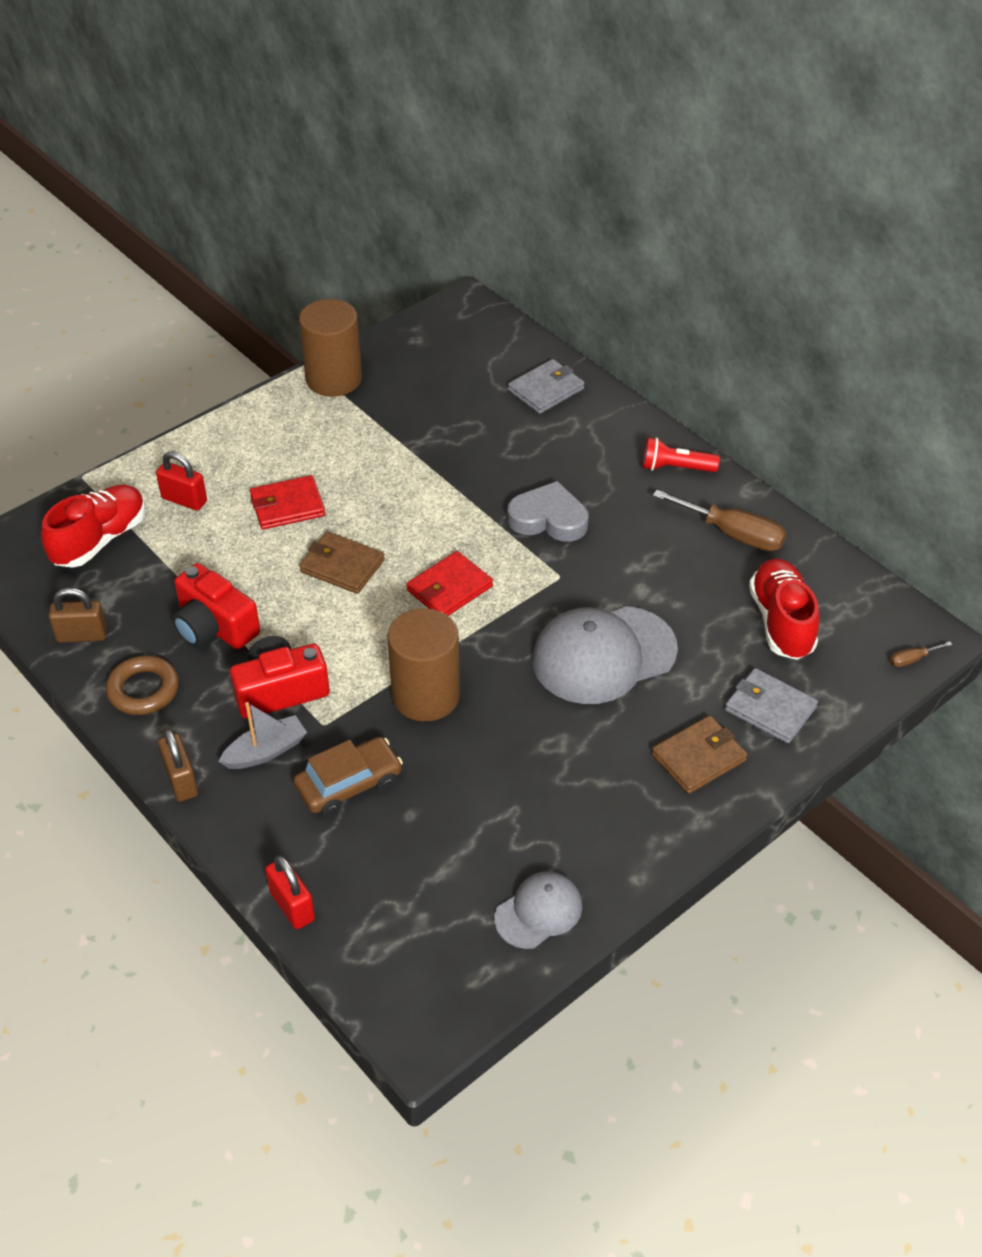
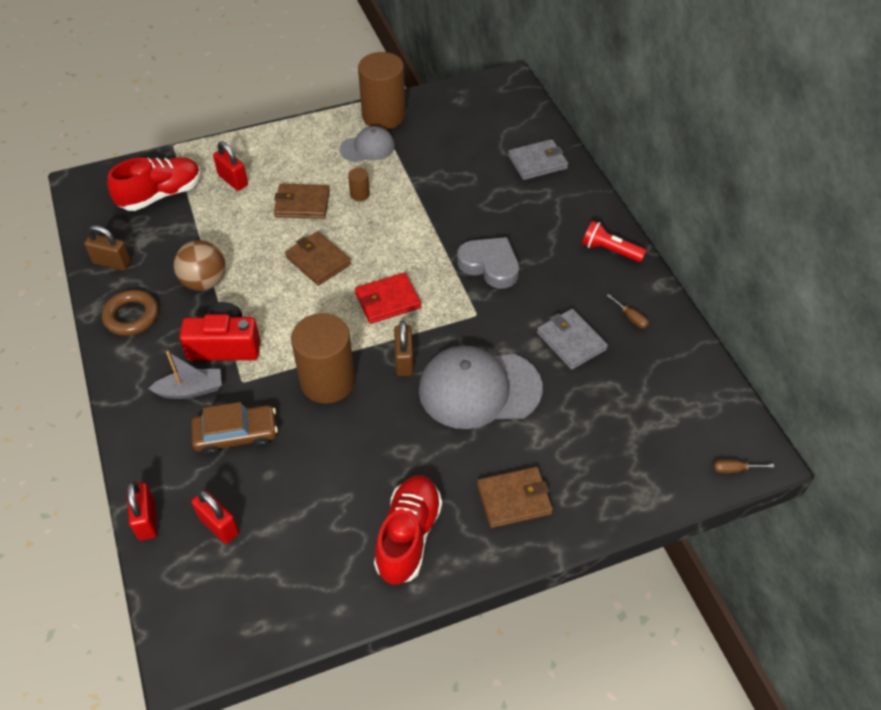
camera: 20 degrees right, 5 degrees up
(181, 780) = (121, 394): brown padlock -> brown padlock (404, 360)
(214, 626) = (204, 282): red camera -> brown ball
(287, 506) = (302, 204): red wallet -> brown wallet
(353, 477) = (360, 194): none -> brown cylinder
(381, 885) = (219, 525): none -> red padlock
(538, 912) = (325, 589): grey cap -> grey cap (367, 147)
(733, 534) = (631, 318): brown screwdriver -> brown screwdriver, size x0.45
(770, 709) = (592, 475): grey wallet -> grey wallet (571, 341)
(781, 622) = (636, 403): red shoe -> red shoe (408, 536)

